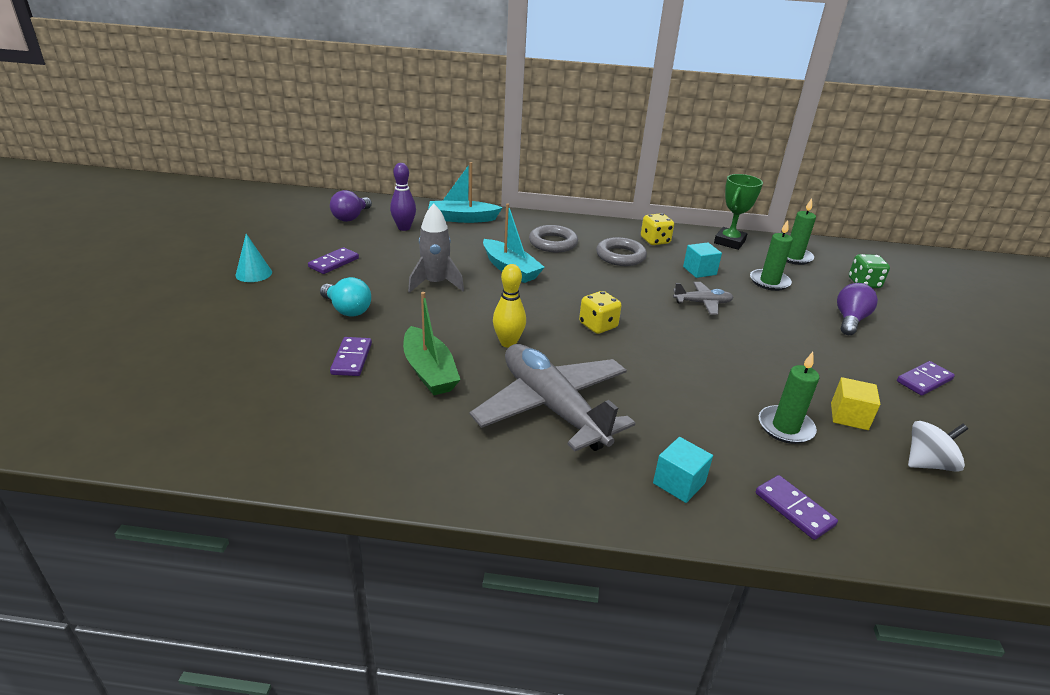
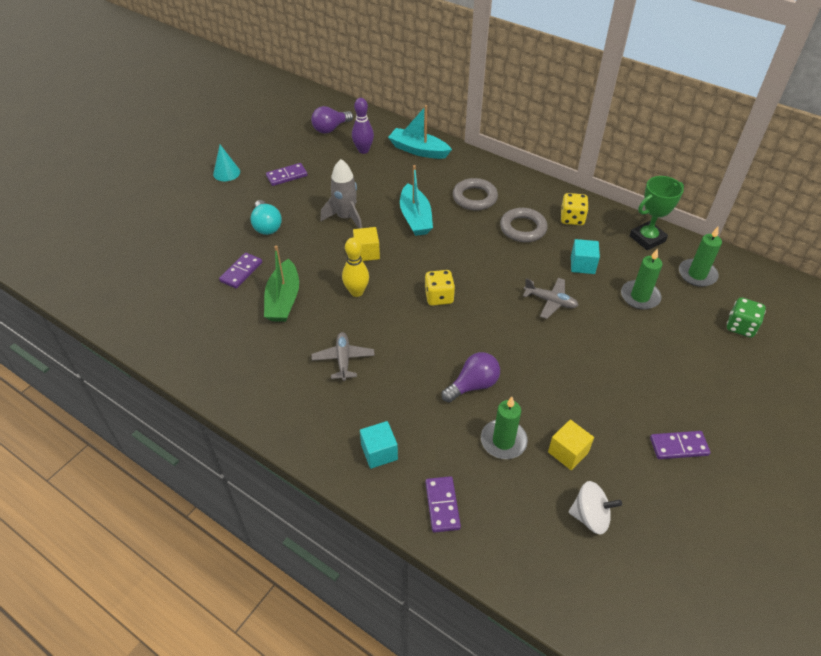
camera: 30 degrees right, 15 degrees up
(486, 307) = (366, 252): none -> yellow cube
(552, 407) = (343, 359): grey plane -> grey plane, size x0.46
(850, 320) = (676, 362): purple light bulb -> purple light bulb (473, 385)

